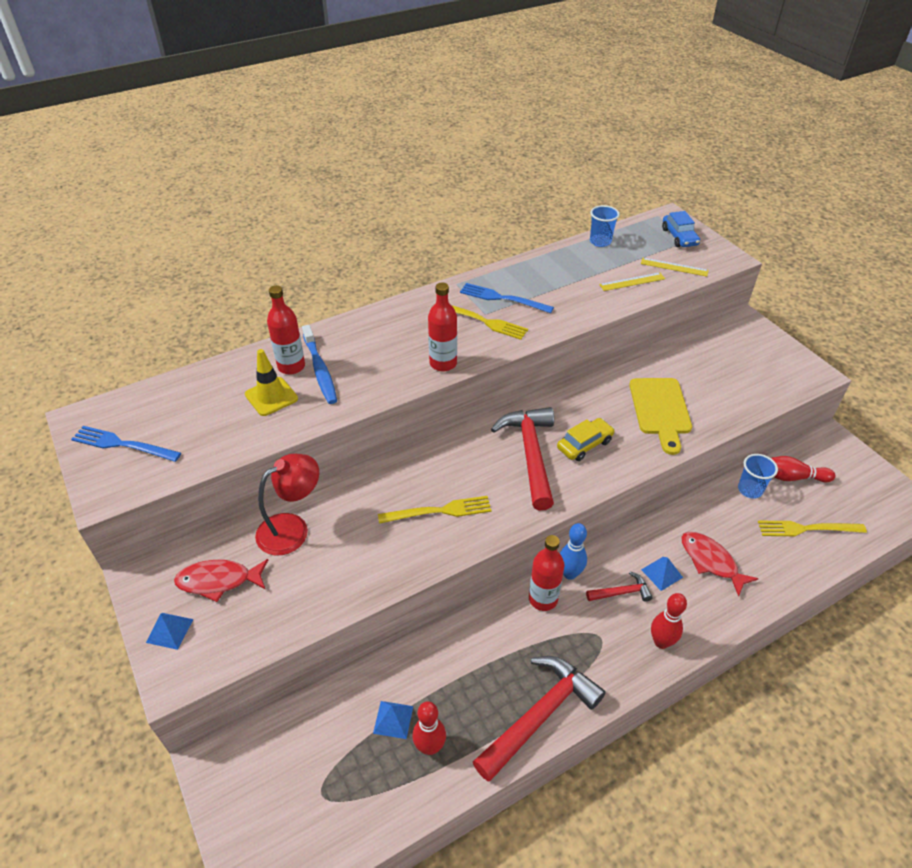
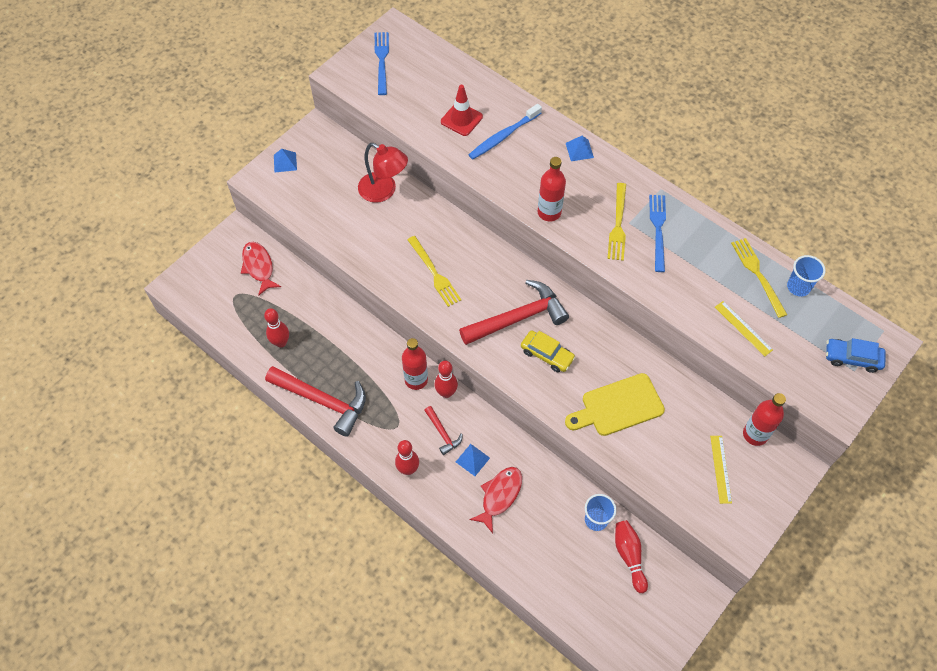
camera: 70 degrees right, 15 degrees up
(218, 581) = (328, 170): red fish -> red fish (259, 267)
(271, 396) = (461, 119): yellow traffic cone -> red traffic cone
(291, 366) = (498, 117): red bottle -> red bottle (755, 434)
(393, 719) = (292, 316): blue pyramid -> blue pyramid (579, 150)
(570, 573) = (446, 393): blue bowling pin -> red bowling pin
(674, 267) = (791, 361): yellow ruler -> yellow ruler (720, 469)
(679, 237) = (852, 358): blue car -> blue car turned 45 degrees clockwise
(806, 529) = (569, 573): yellow fork -> yellow fork (757, 274)

